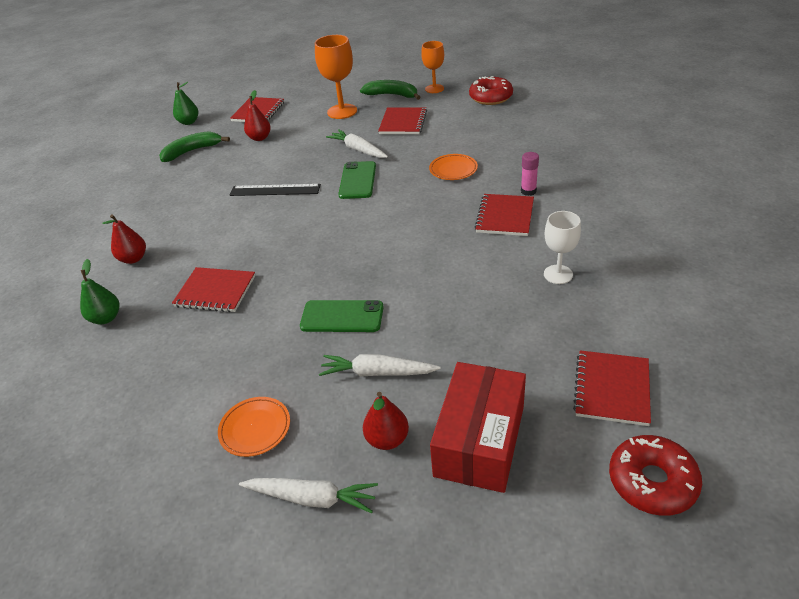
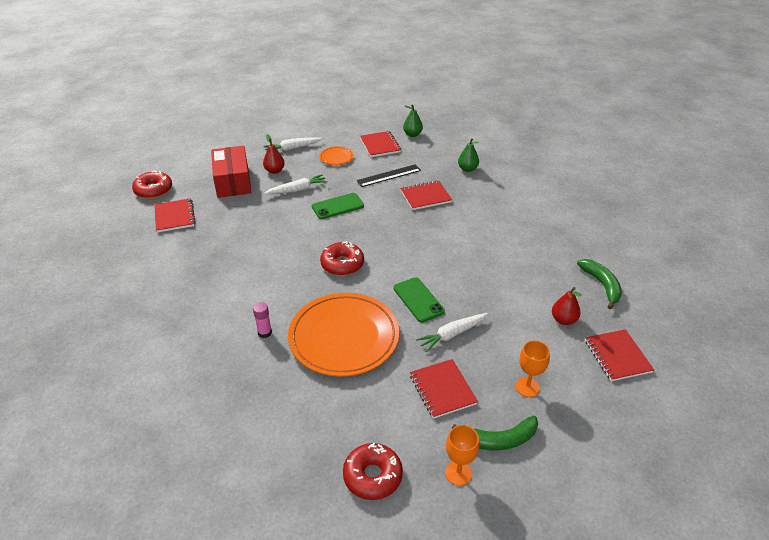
camera: 145 degrees right, 0 degrees up
(133, 259) = (502, 197): red pear -> none
(189, 122) = (665, 318): green pear -> green pear (412, 134)
(192, 151) = (601, 285): green banana -> green banana turned 45 degrees counterclockwise
(275, 190) = (476, 270): black ruler -> black ruler (389, 175)
(342, 111) = (527, 387): orange goblet -> orange goblet, size x0.65
(358, 150) = (452, 334): white carrot -> white carrot turned 135 degrees clockwise
(402, 234) = (342, 264): none -> red donut
(453, 169) = (344, 337): orange plate -> orange plate, size x2.35
(505, 216) = (273, 301): red notebook -> red notebook (380, 145)
(558, 274) = (218, 267): white goblet -> none

